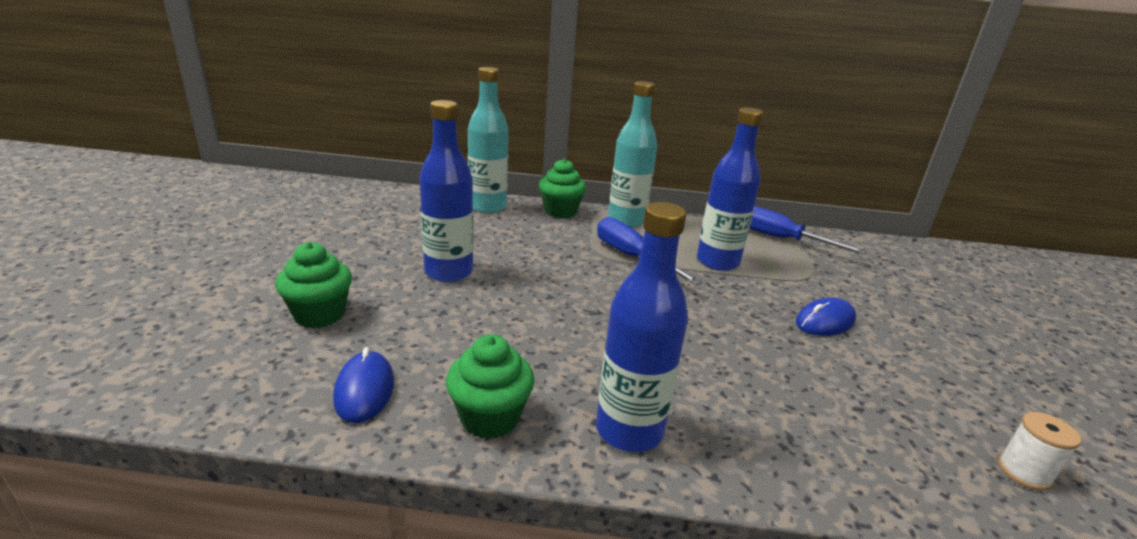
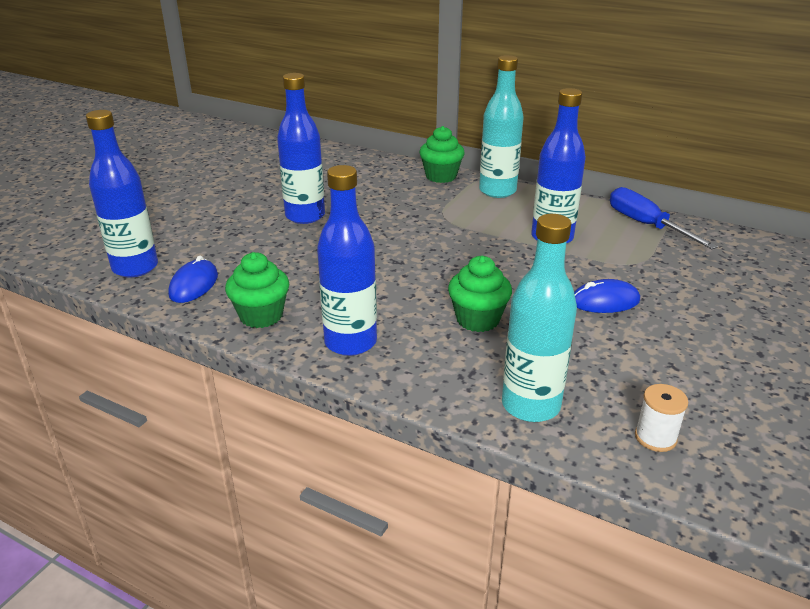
camera: 25 degrees right, 5 degrees up
(258, 380) = (135, 267): none -> blue bottle
(319, 314) = (195, 233): green cupcake -> green cupcake (477, 319)
(487, 207) = (378, 166): turquoise bottle -> turquoise bottle (530, 405)
(632, 258) = (471, 224): blue screwdriver -> none

